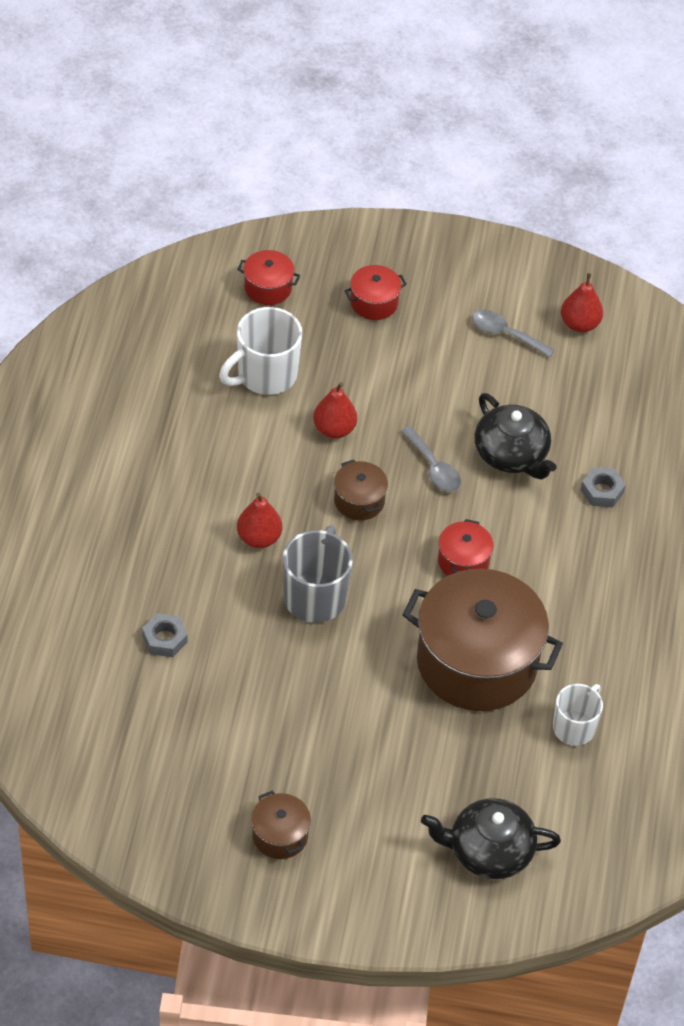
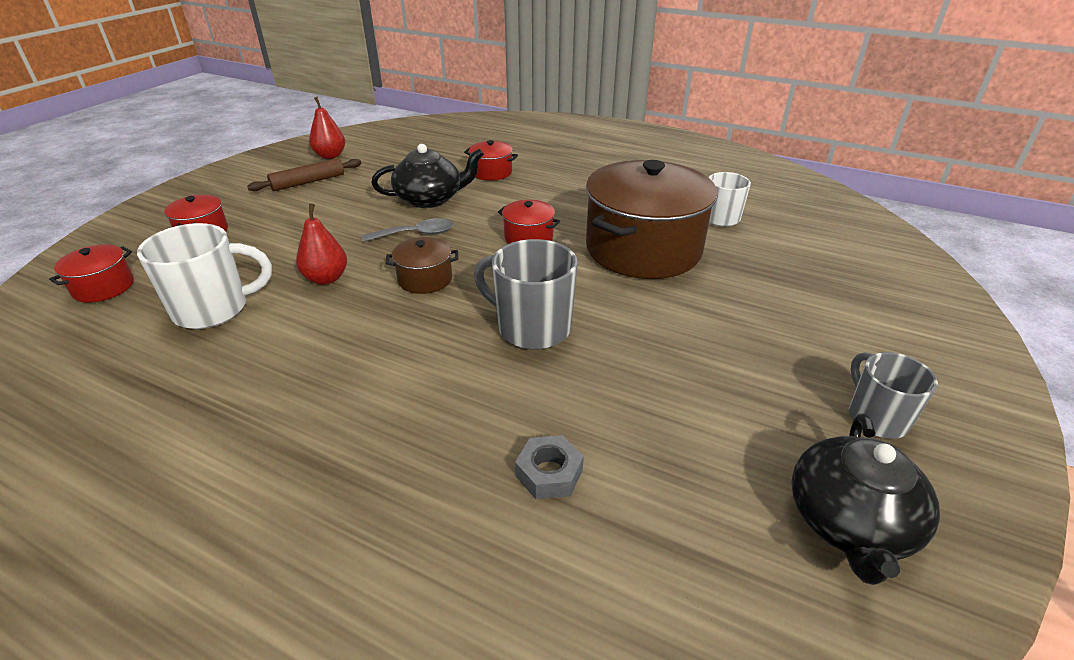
camera: 70 degrees left, 15 degrees down
(259, 538) = (430, 354): red pear -> none
(265, 375) = (213, 309): white mug -> white mug turned 90 degrees counterclockwise
(280, 835) = (876, 417): brown pot -> grey mug
(489, 851) = (861, 278): black teapot -> black teapot (849, 522)
(506, 334) = (308, 182): grey spoon -> brown rolling pin
(602, 491) = (491, 172): grey nut -> red pot

